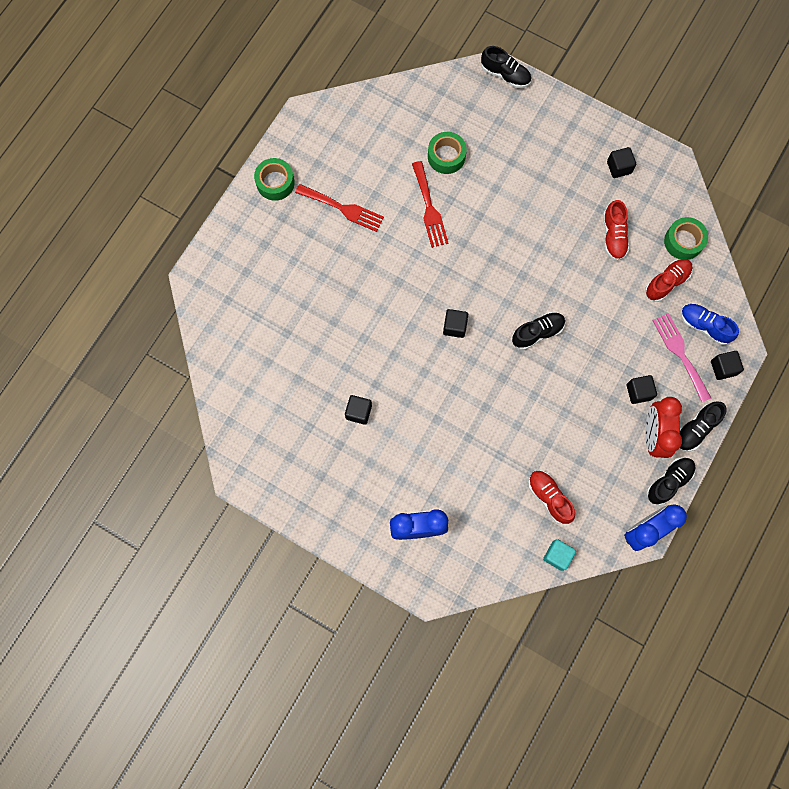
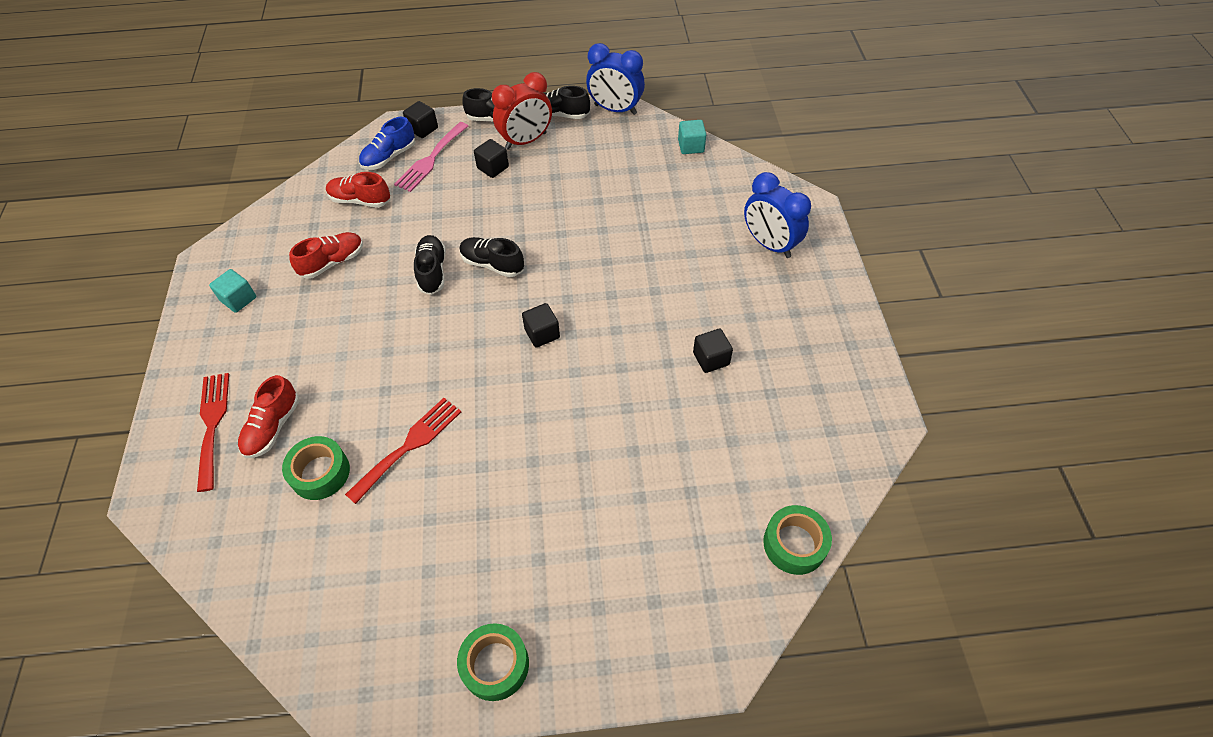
camera: 125 degrees left, 20 degrees down
(343, 208) = (475, 544): red fork -> red fork (212, 424)
(505, 75) = (151, 481): black shoe -> black shoe (432, 271)
(549, 498) = (647, 175): red shoe -> red shoe (273, 427)
(619, 167) = (239, 299): black cube -> turquoise cube
(683, 241) = (303, 209): green tape -> green tape (794, 544)
(704, 326) = (389, 157): blue shoe -> blue shoe turned 45 degrees clockwise

